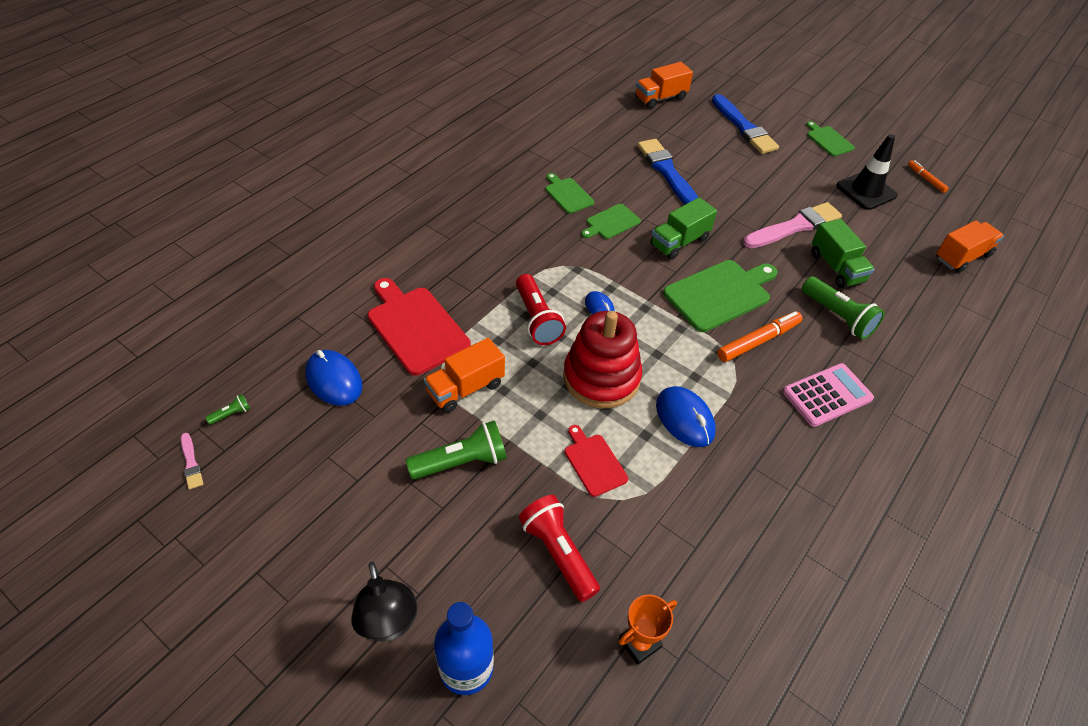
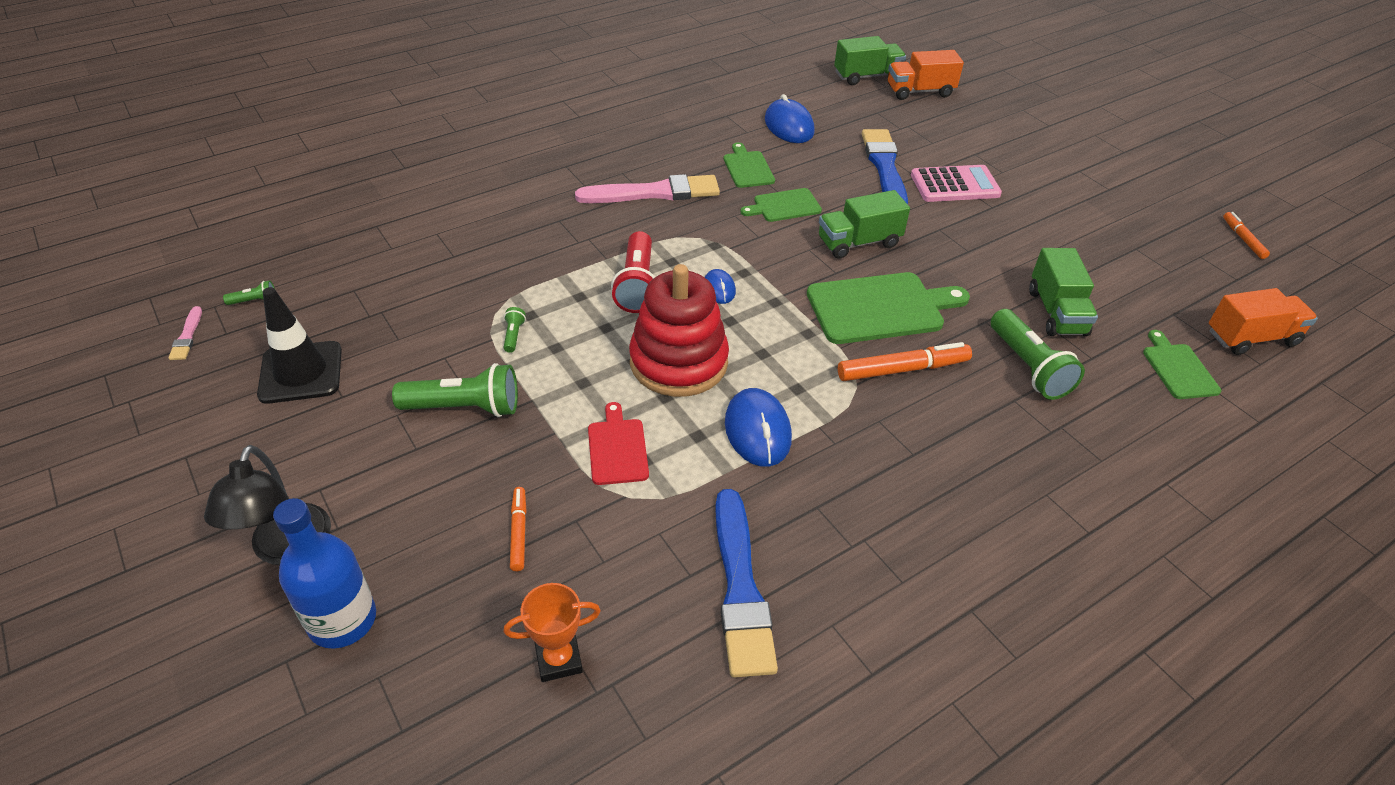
camera: 20 degrees right, 5 degrees down
(334, 380) = (377, 294): blue mouse -> blue mouse (789, 126)
(416, 327) = (495, 263): red cutting board -> none
(465, 388) = (513, 335): orange truck -> green flashlight
(558, 553) = (518, 532): red flashlight -> orange marker
(616, 92) = (867, 76): none -> green truck
(744, 127) = (1012, 138): blue brush -> blue brush (740, 588)
(794, 227) = (1022, 256): pink brush -> pink brush (654, 193)
(827, 395) = (963, 452): pink calculator -> pink calculator (955, 185)
(828, 140) = (1122, 171): green cutting board -> green cutting board (1178, 369)
(866, 191) = (1146, 236): black traffic cone -> black traffic cone (301, 372)

